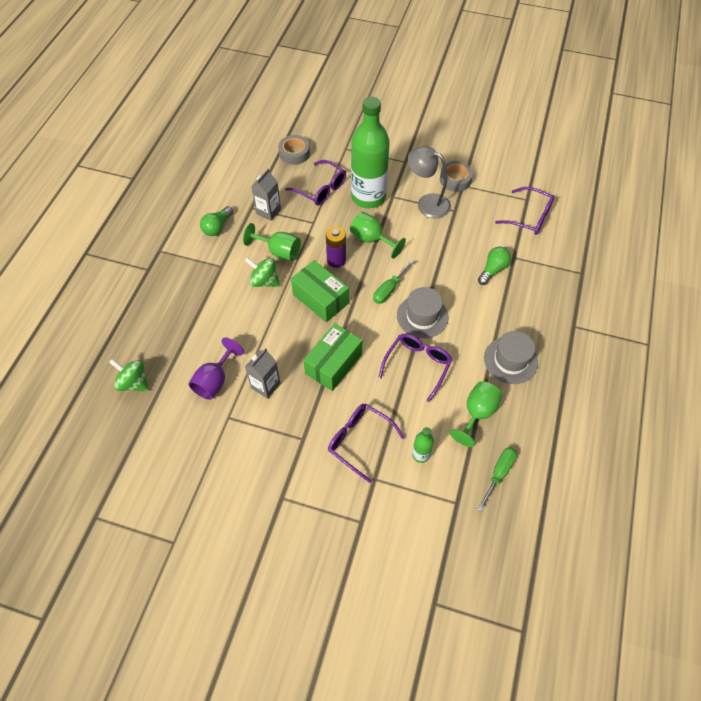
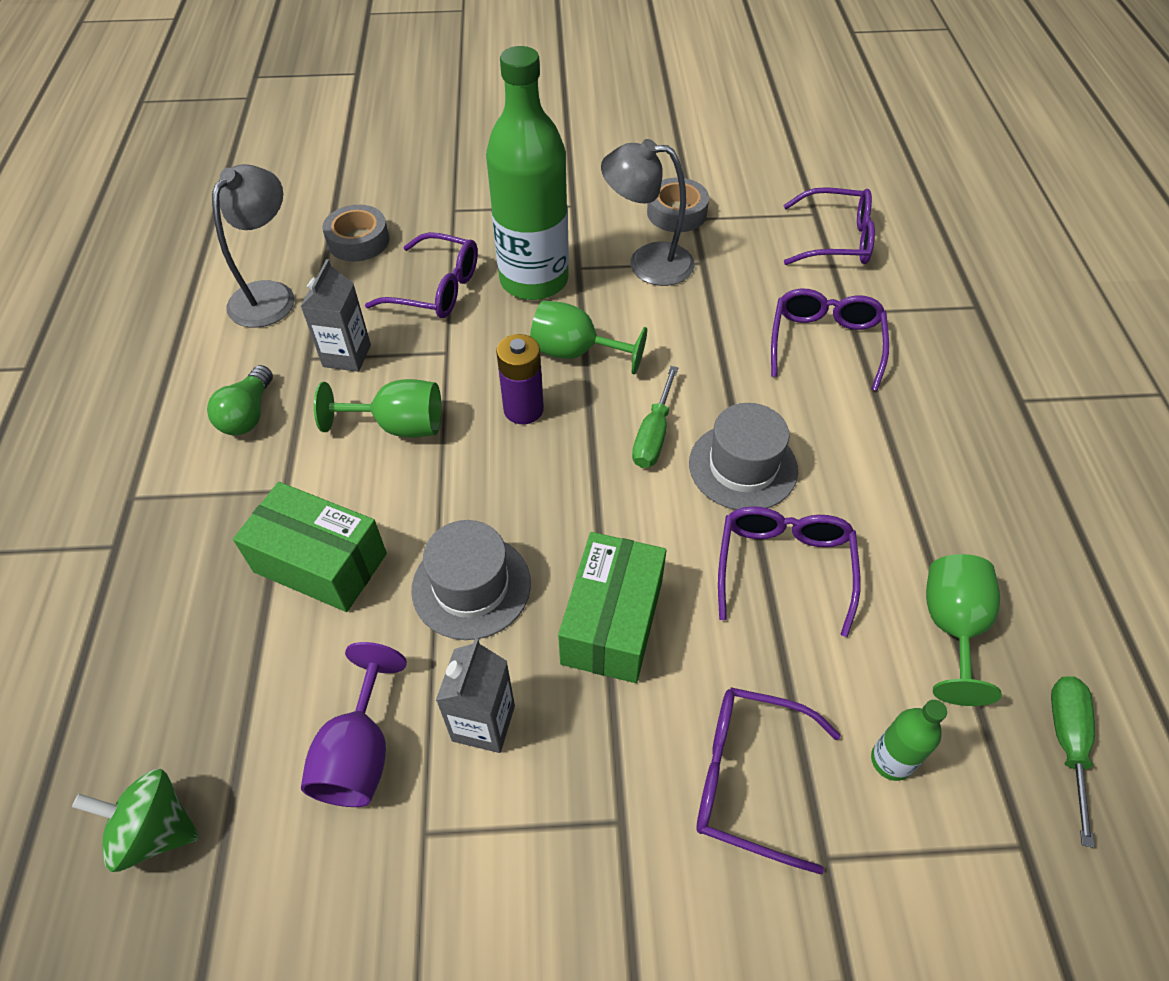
camera: 20 degrees left, 5 degrees down
(245, 171) = (270, 295): none -> grey lamp
(264, 281) = (391, 493): green spinning top -> none
(320, 299) = (525, 494): green box -> green box (320, 562)
(493, 270) = (825, 343): green light bulb -> purple glasses
(510, 360) = (951, 498): grey hat -> grey hat (471, 586)

